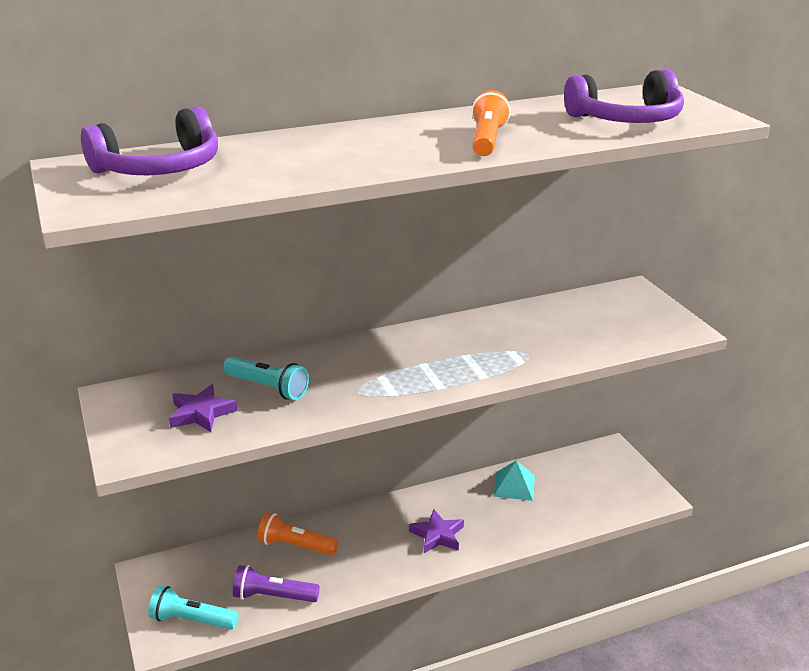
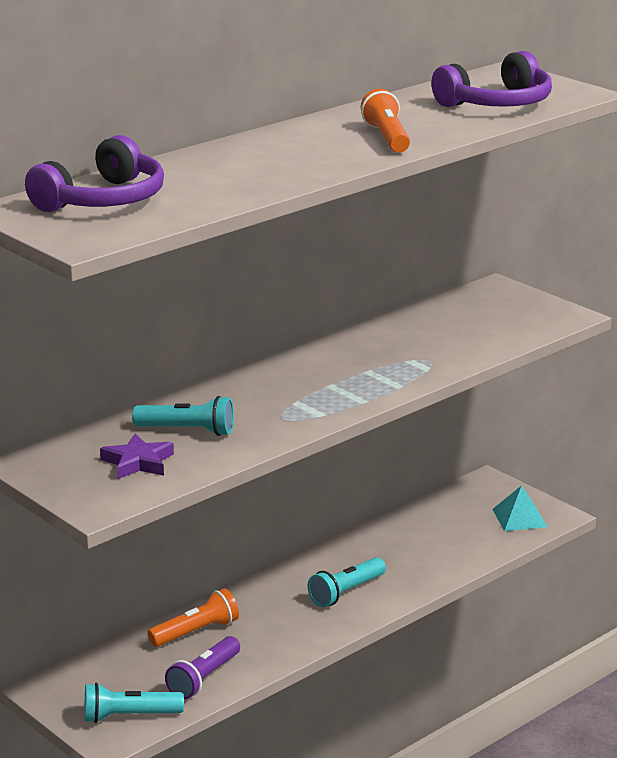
camera: 20 degrees left, 5 degrees down
(273, 596) = (204, 679): purple flashlight -> purple flashlight turned 45 degrees counterclockwise
(295, 545) = (196, 632): orange flashlight -> orange flashlight turned 150 degrees clockwise
(437, 535) = (346, 592): purple star -> turquoise flashlight
(514, 486) = (402, 533): turquoise pyramid -> turquoise pyramid (519, 518)

